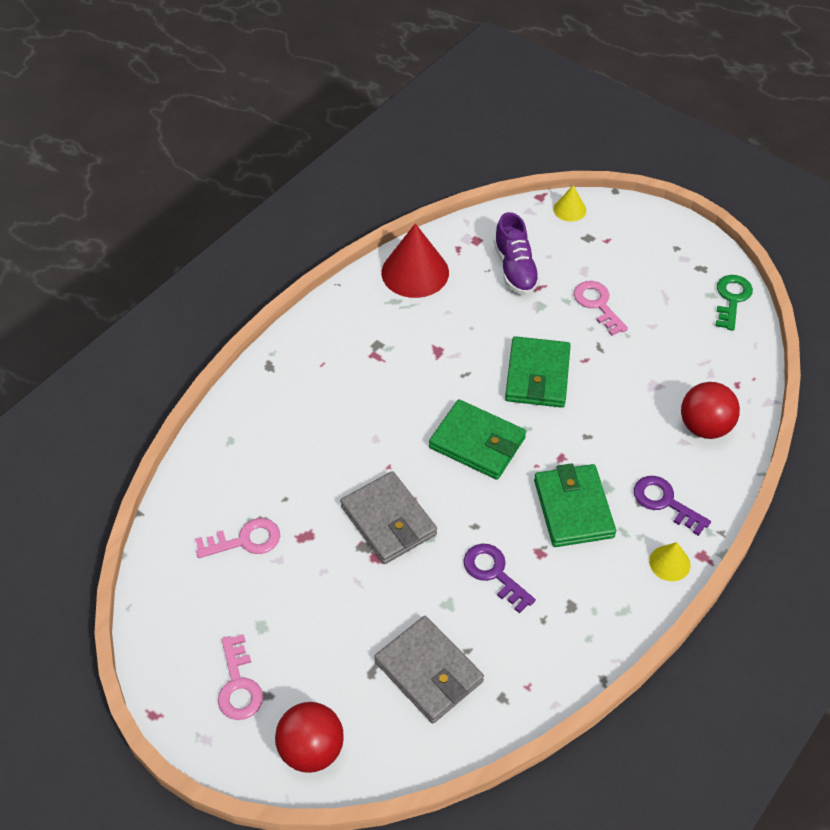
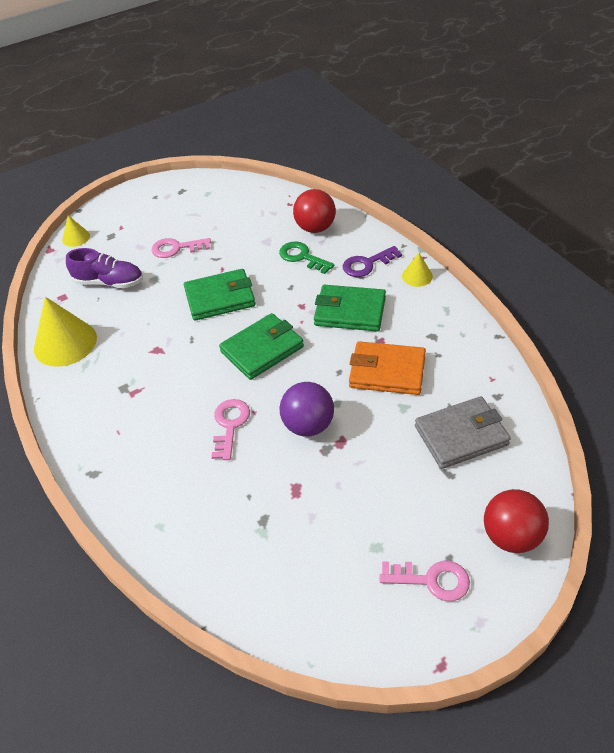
camera: 65 degrees left, 5 degrees down
(245, 540) = (279, 539): pink key -> pink key (230, 425)
(388, 520) = (308, 425): grey wallet -> purple ball
(415, 272) = (65, 343): red cone -> yellow cone
(494, 573) = (387, 371): purple key -> orange wallet
(537, 375) = (220, 298): green wallet -> green wallet turned 45 degrees counterclockwise
(732, 299) = (218, 185): green key -> green key (302, 257)

